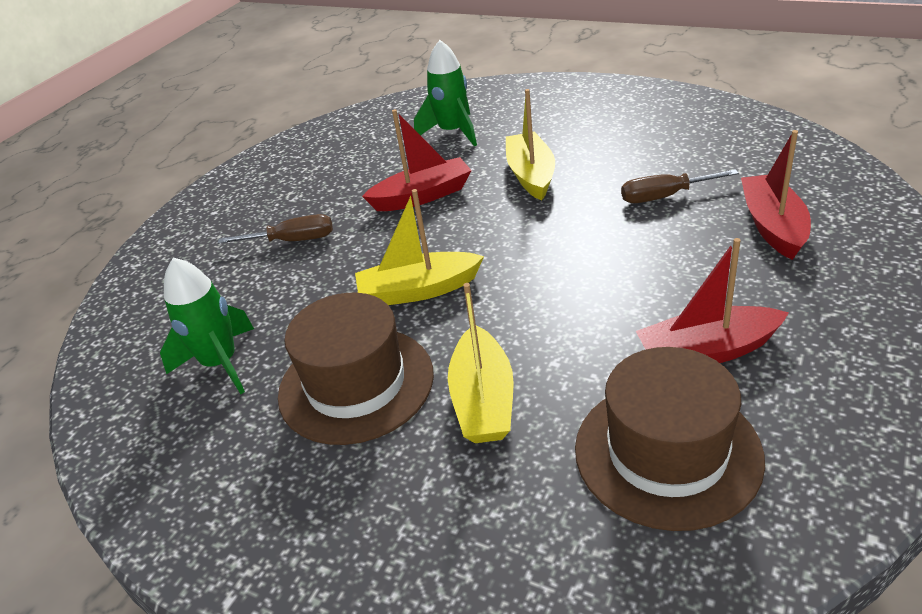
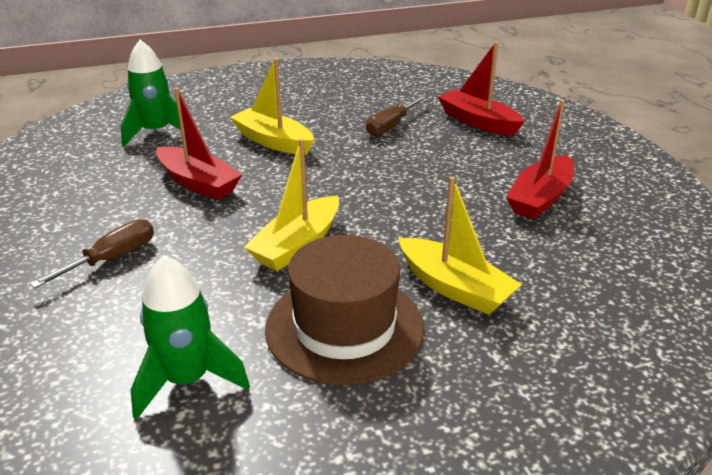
camera: 50 degrees left, 5 degrees down
(422, 196) = (198, 183): red boat -> red boat turned 105 degrees clockwise
(667, 452) = (598, 258): brown hat -> none

